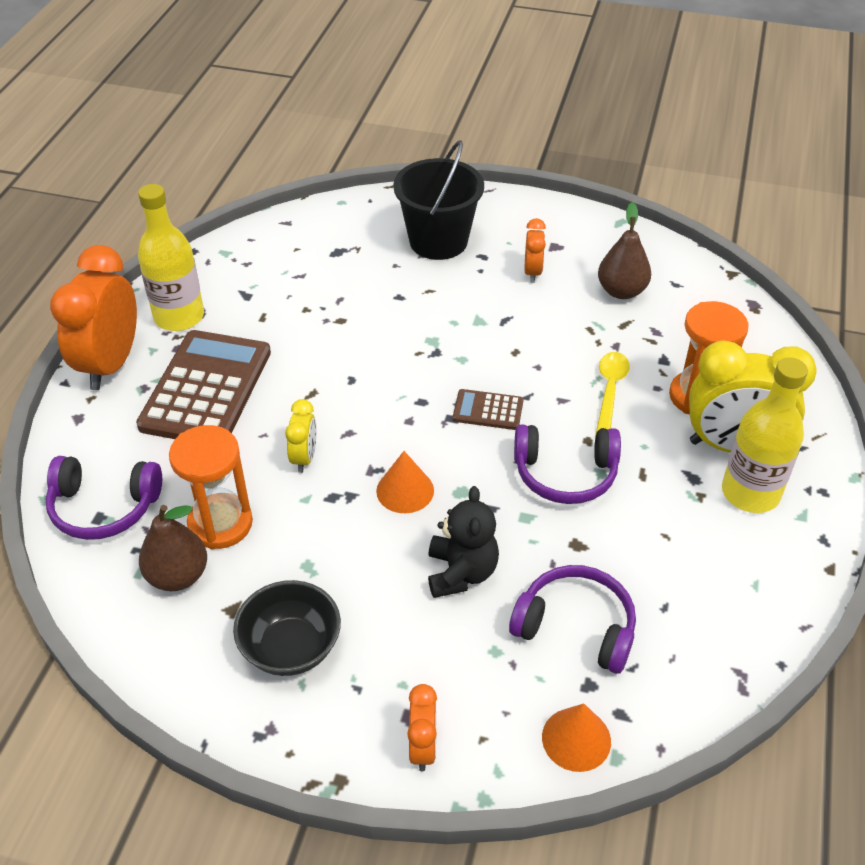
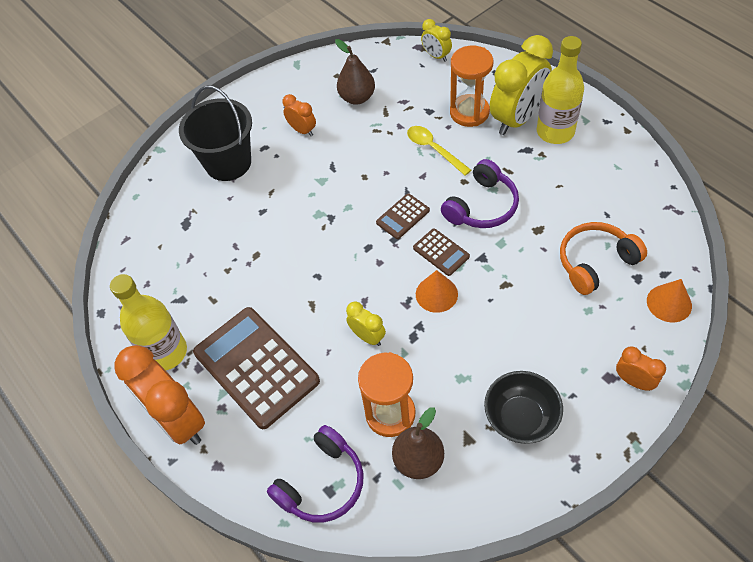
camera: 50 degrees left, 10 degrees up
(461, 572) = (521, 297): black teddy bear -> none
(466, 467) = (441, 252): none -> brown calculator
(576, 627) = (595, 262): purple headphones -> orange headphones
(755, 326) = (436, 56): none -> yellow clock

